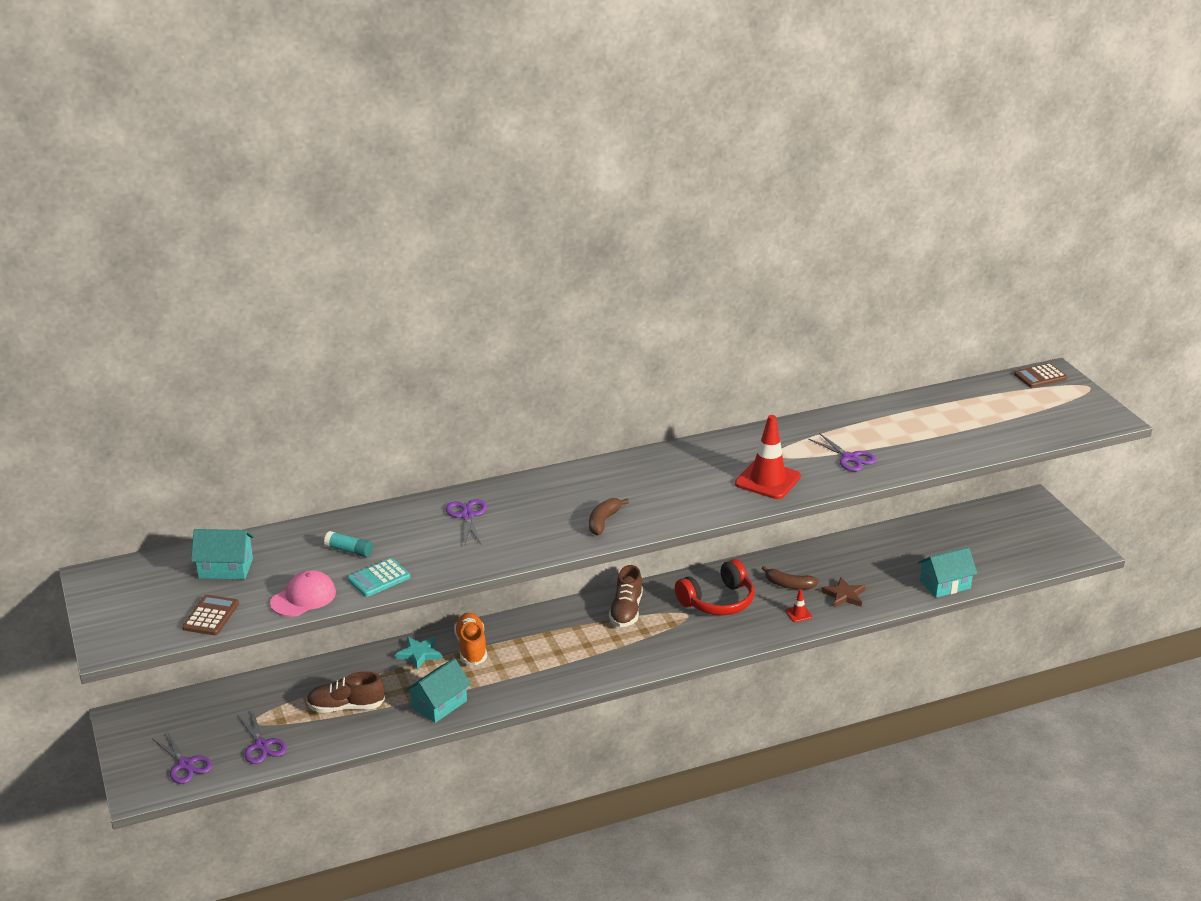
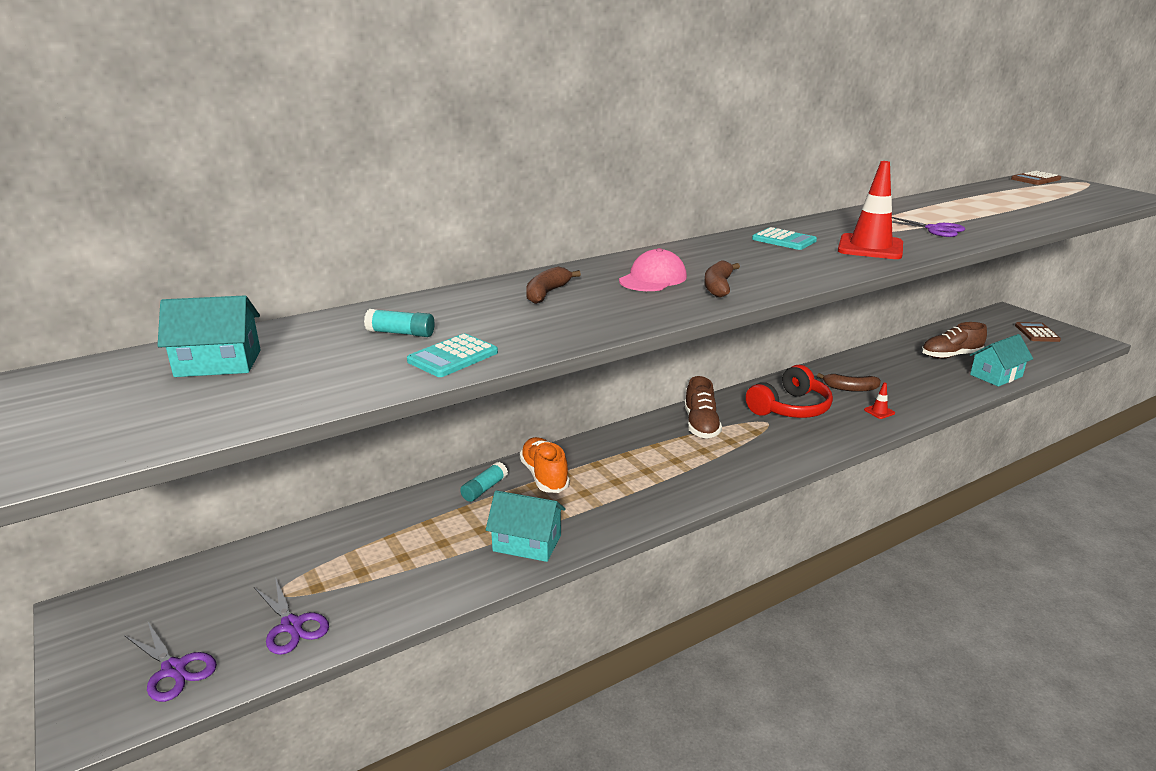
camera: 10 degrees left, 5 degrees down
(211, 616) = (190, 419): brown calculator -> brown calculator (1037, 333)
(303, 597) = (343, 386): pink cap -> pink cap (653, 279)
(346, 707) = (405, 560): brown shoe -> brown shoe (950, 356)
(419, 654) = (484, 489): turquoise star -> turquoise glue stick
(439, 704) = (527, 543): turquoise house -> turquoise house turned 75 degrees clockwise
(467, 516) = (547, 293): purple scissors -> brown banana
(699, 462) = (784, 240): none -> turquoise calculator
(844, 595) = (910, 392): brown star -> none

